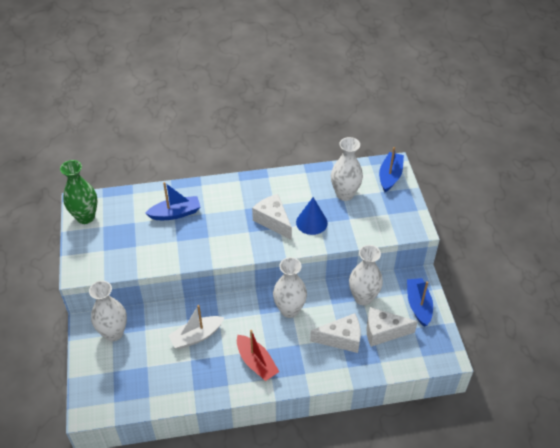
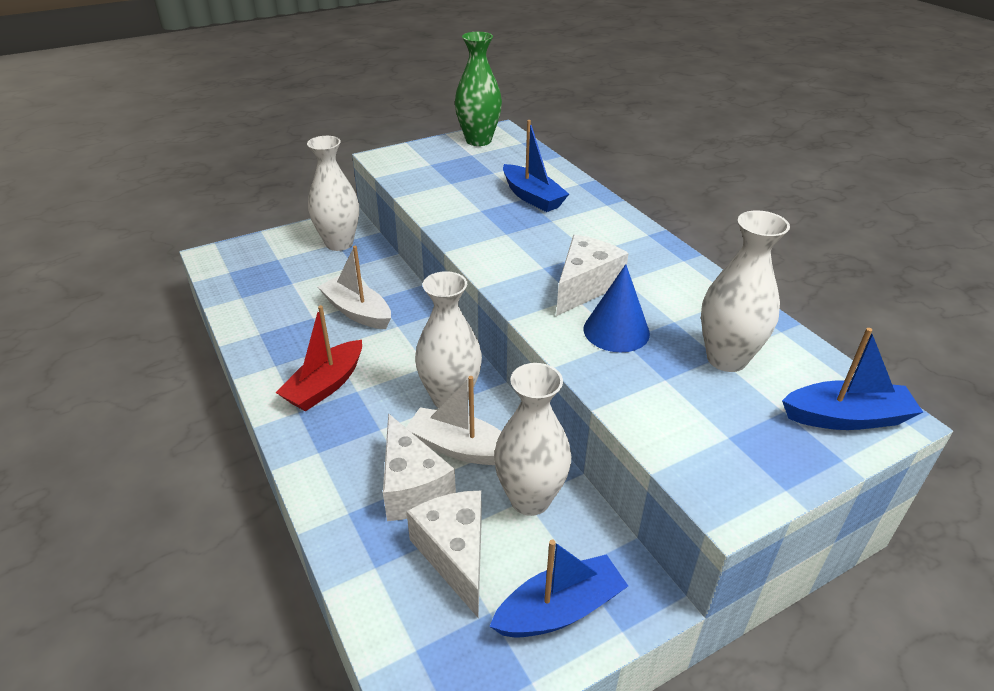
camera: 70 degrees right, 10 degrees down
(324, 314) = (460, 448): none -> white boat

